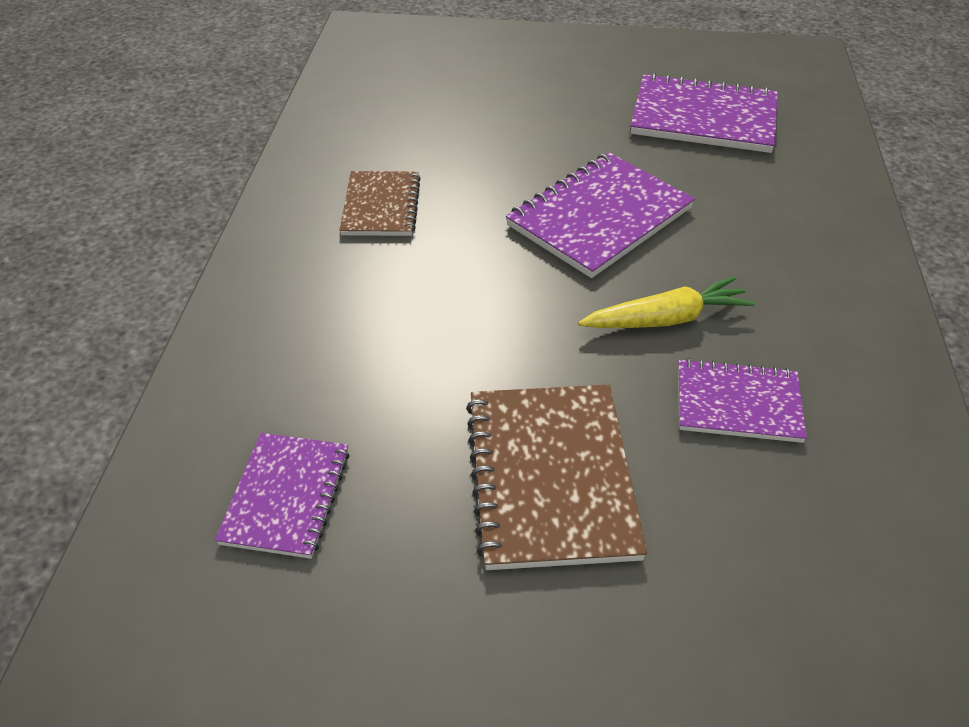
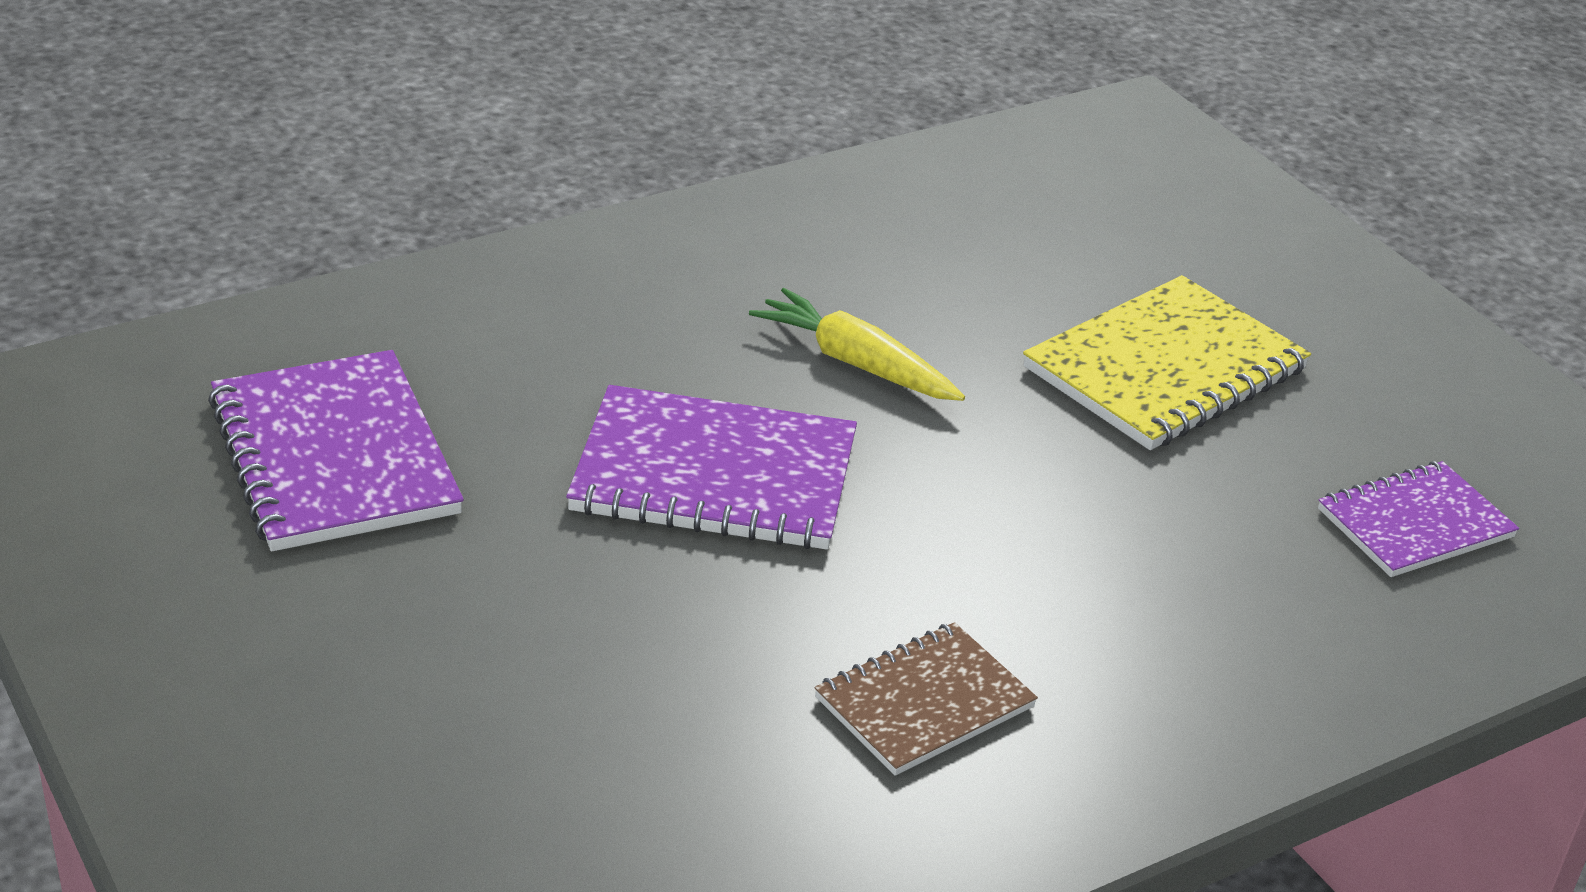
camera: 130 degrees left, 10 degrees down
(551, 476) = (1165, 369): brown notebook -> yellow notebook
(738, 403) = (928, 286): purple notebook -> none

